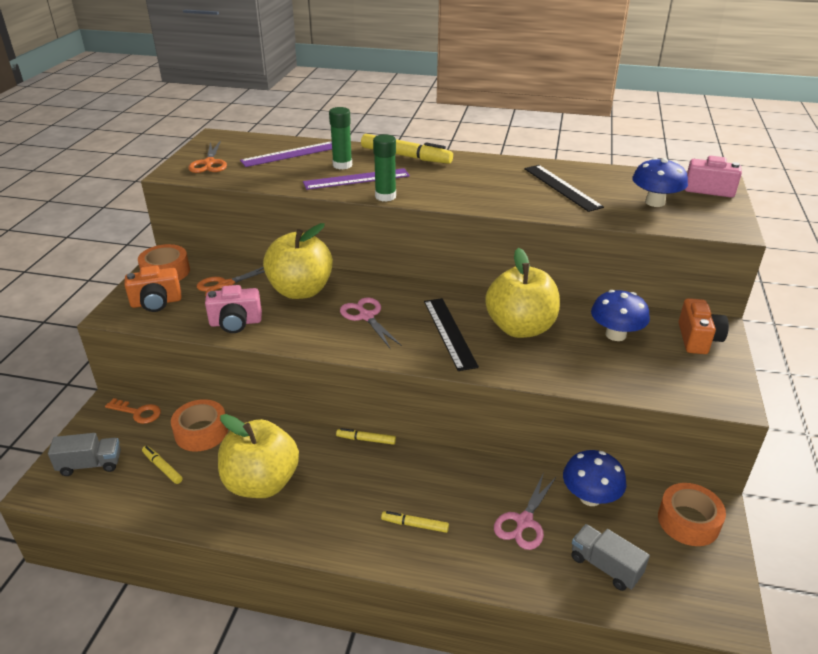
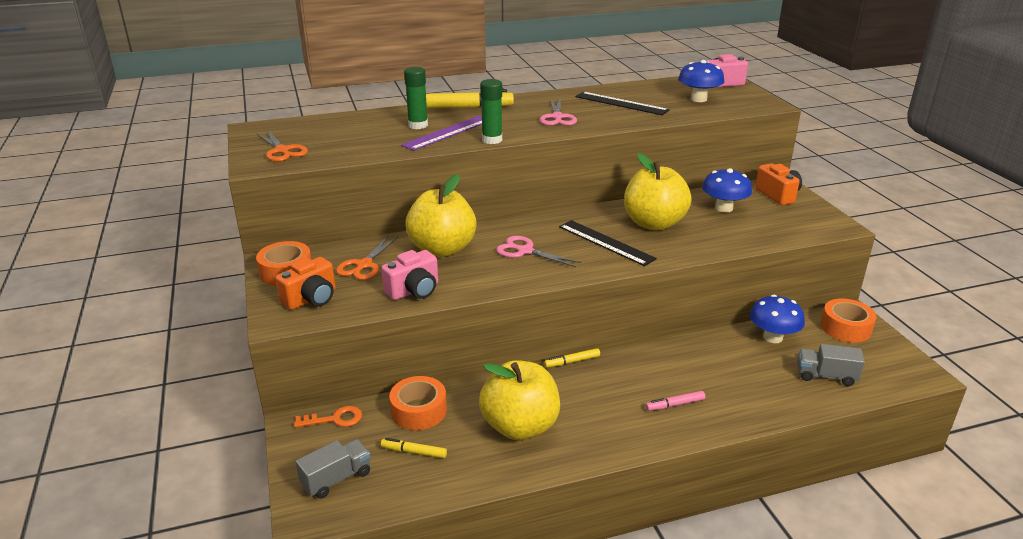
camera: 30 degrees left, 5 degrees down
(290, 154) = (354, 127): purple ruler -> none
(415, 525) = (675, 405): yellow marker -> pink marker
(524, 521) = (747, 370): pink scissors -> pink scissors (557, 117)

